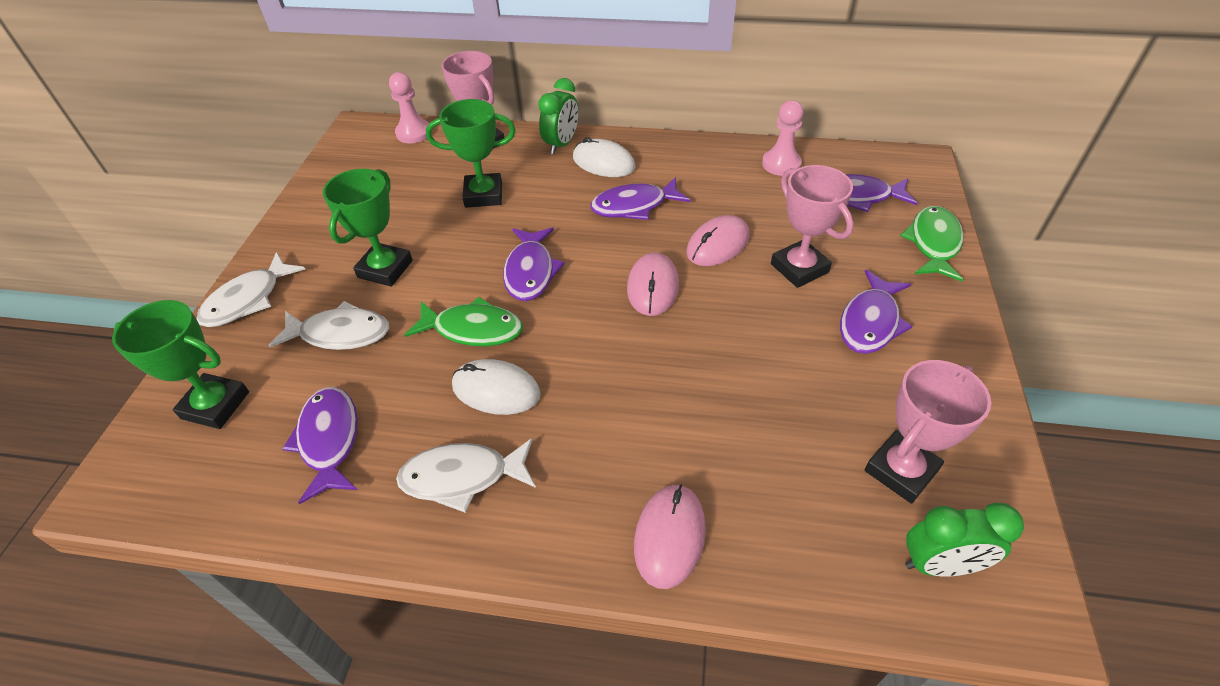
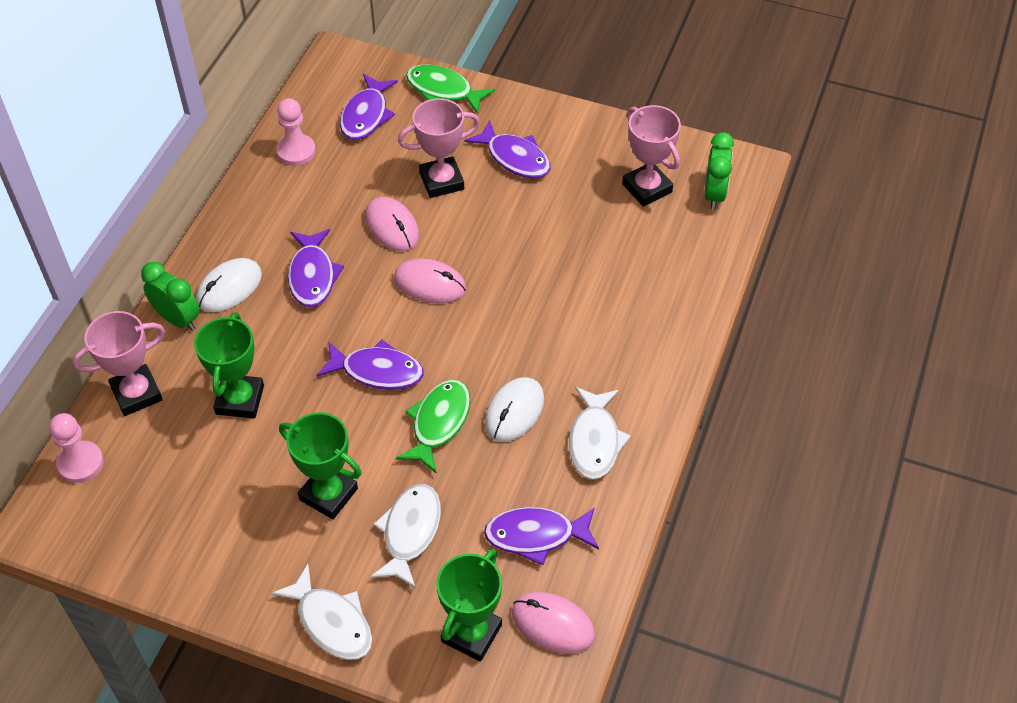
camera: 80 degrees left, 5 degrees up
(669, 536) = (669, 322): pink mouse -> pink mouse (553, 624)

